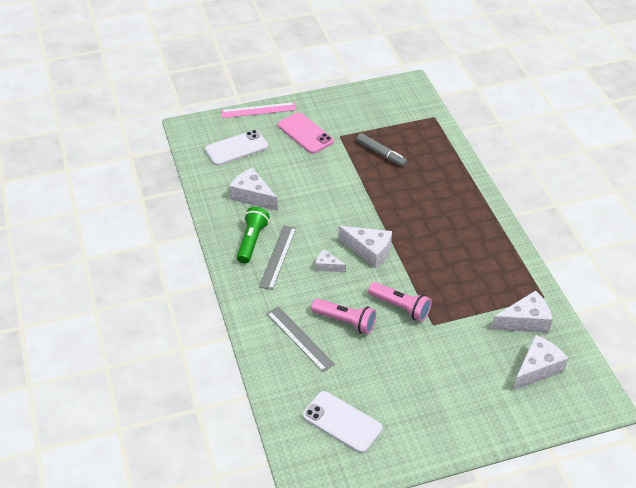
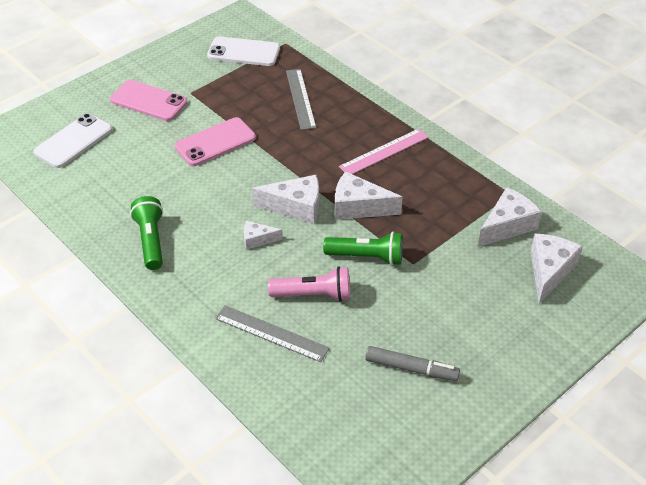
camera: 25 degrees left, 0 degrees up
(252, 196) = (123, 189): white cheese -> white cheese (358, 207)
(258, 110) = (77, 91): pink ruler -> pink ruler (384, 152)
(278, 257) = (192, 248): grey ruler -> grey ruler (300, 99)
(337, 181) = (215, 142): none -> pink phone
(342, 422) = (376, 412): white phone -> white phone (244, 52)
(381, 154) = (249, 98): grey marker -> grey marker (411, 368)
(400, 307) = (367, 257): pink flashlight -> green flashlight

